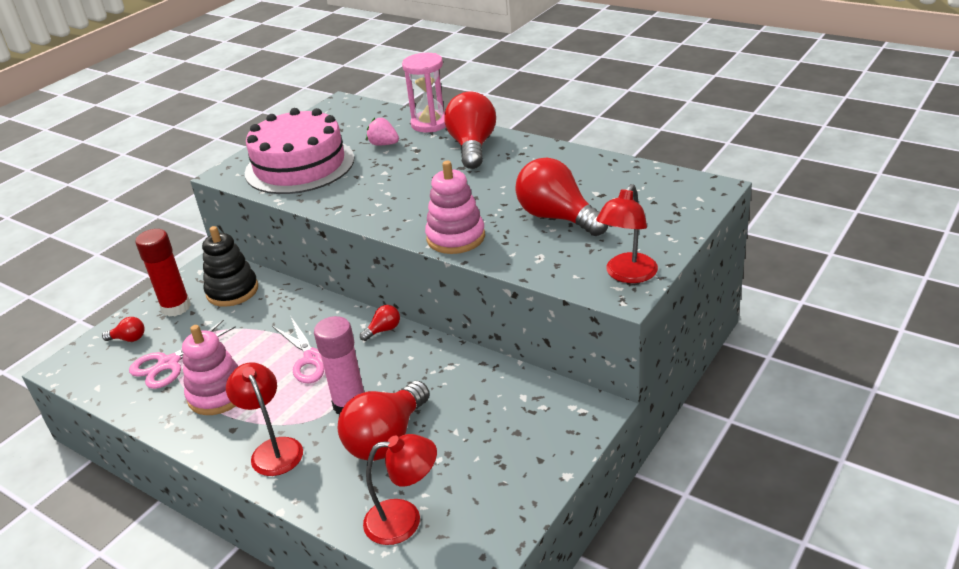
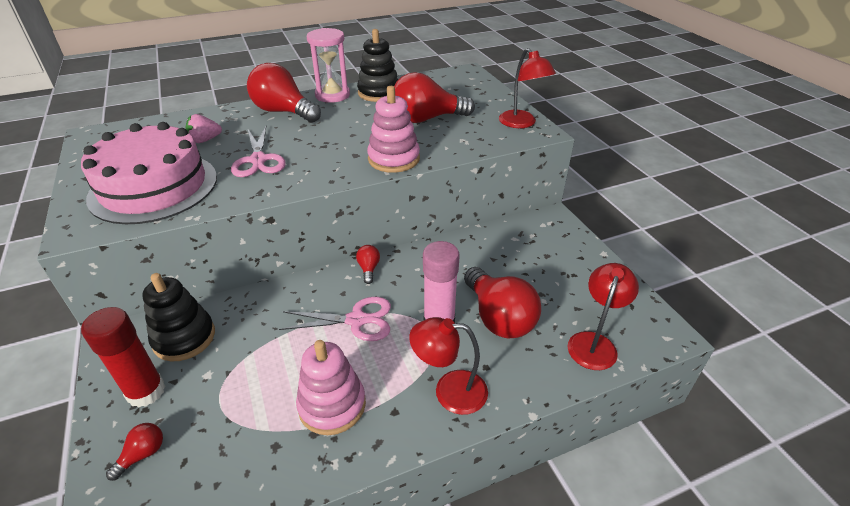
camera: 60 degrees left, 5 degrees up
(169, 364) = (235, 430): pink scissors -> pink scissors (258, 160)
(430, 124) = (216, 114): pink hourglass -> pink hourglass (332, 95)
(577, 167) = (379, 93): none -> black stacking toy

